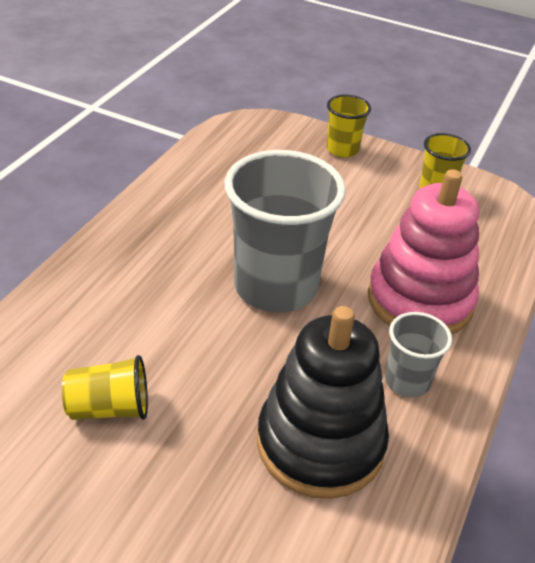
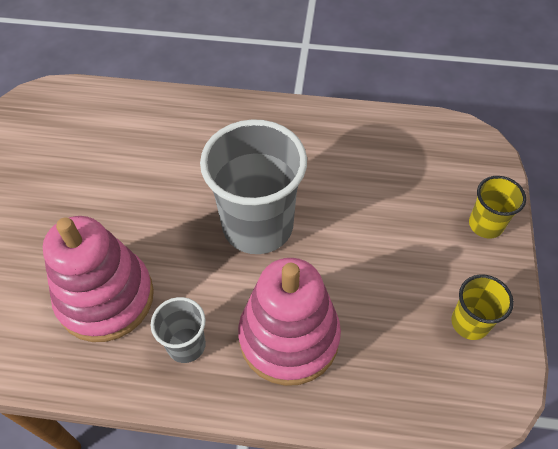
camera: 75 degrees right, 15 degrees up
(109, 408) = (103, 170): yellow cup -> none
(320, 443) = (106, 298): black stacking toy -> pink stacking toy

